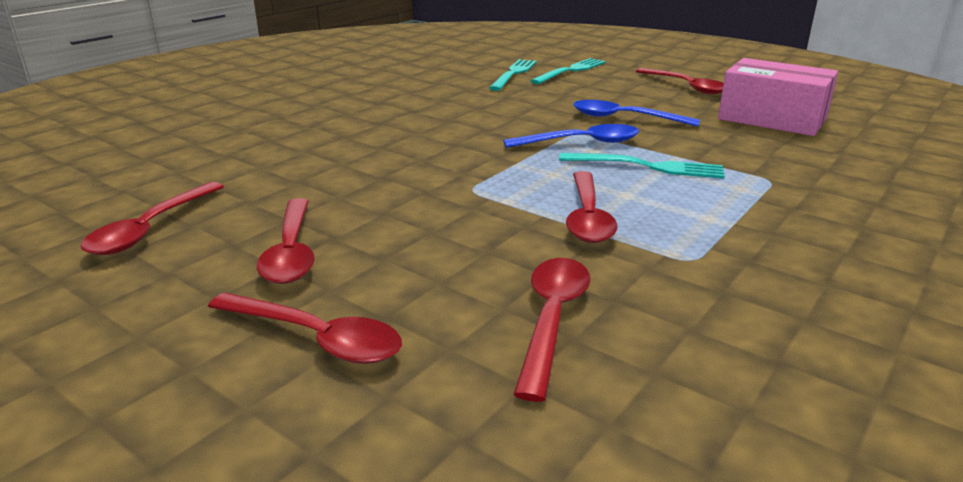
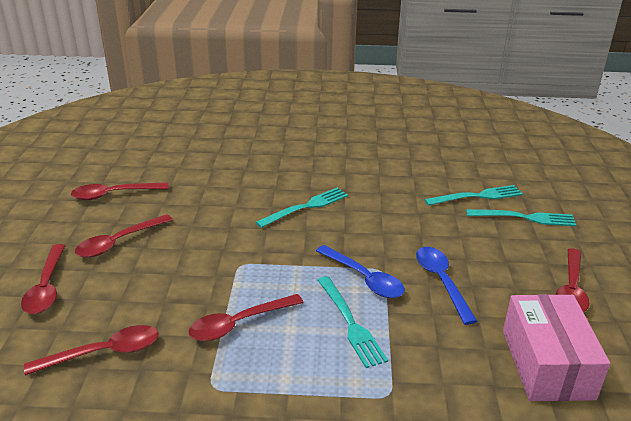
camera: 55 degrees right, 5 degrees up
(411, 132) = (306, 207): none -> turquoise fork

